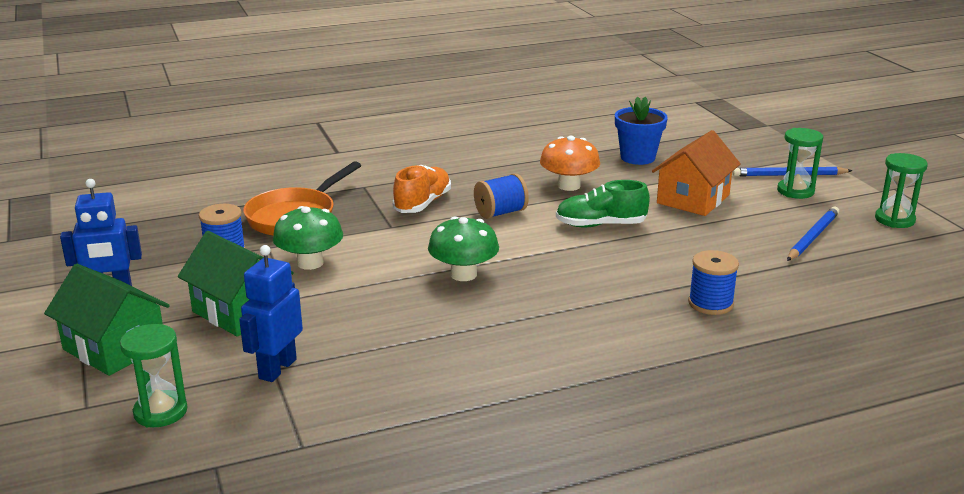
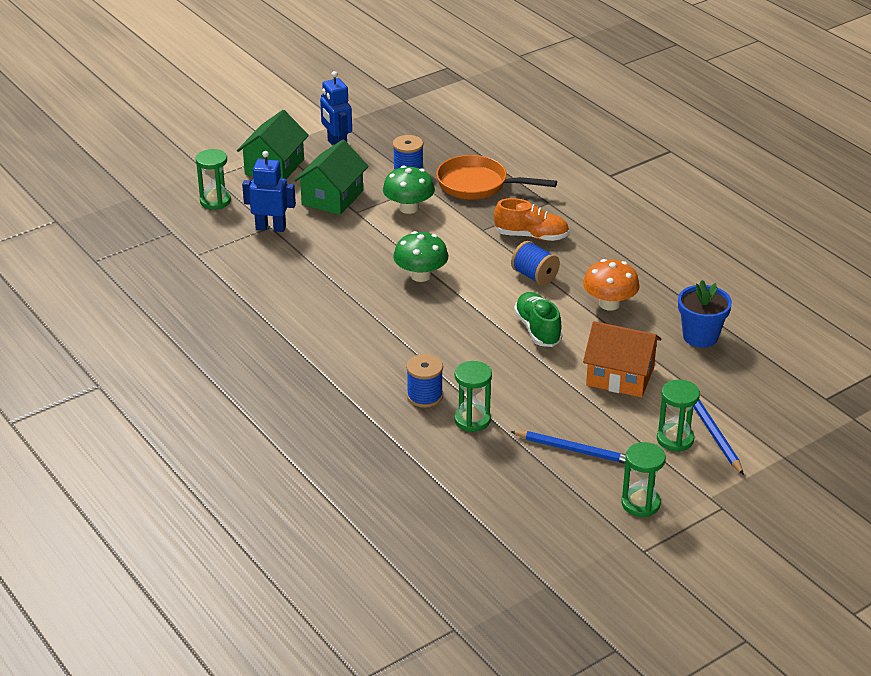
camera: 75 degrees right, 10 degrees up
(758, 282) = (472, 420): none -> green hourglass

